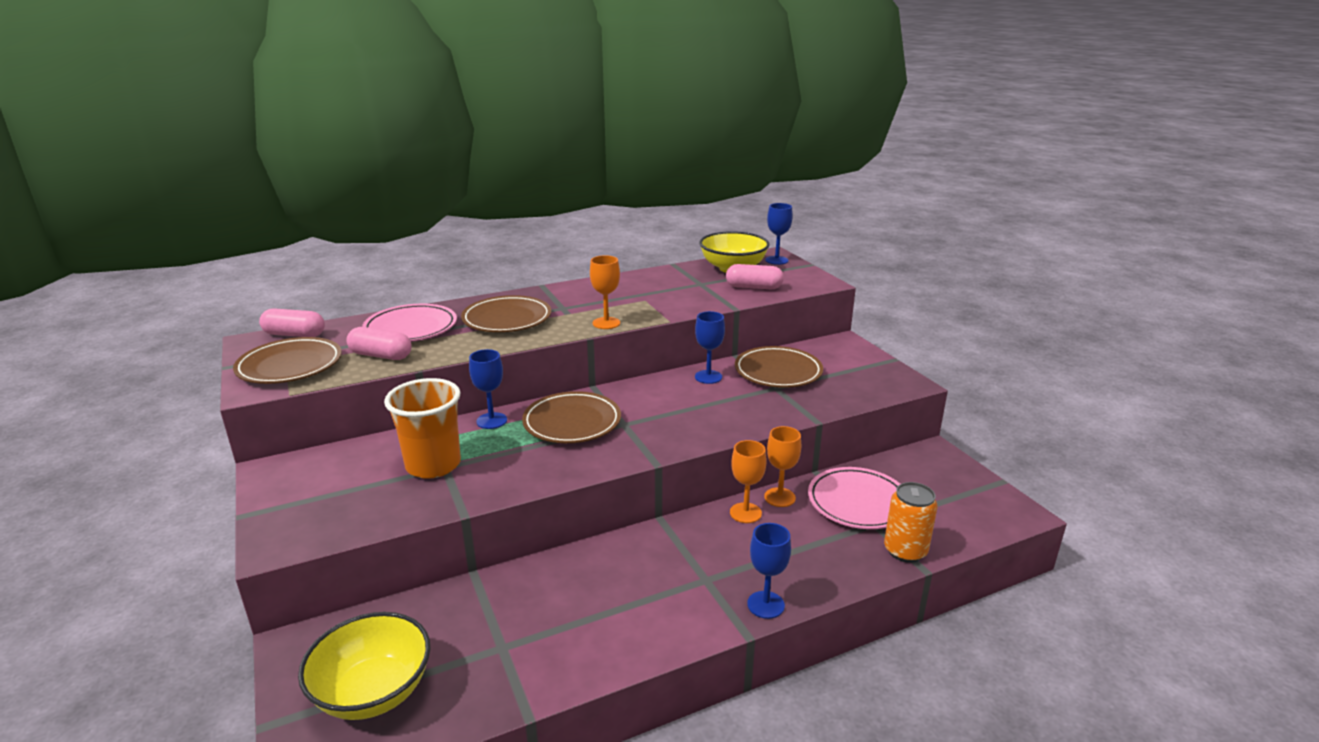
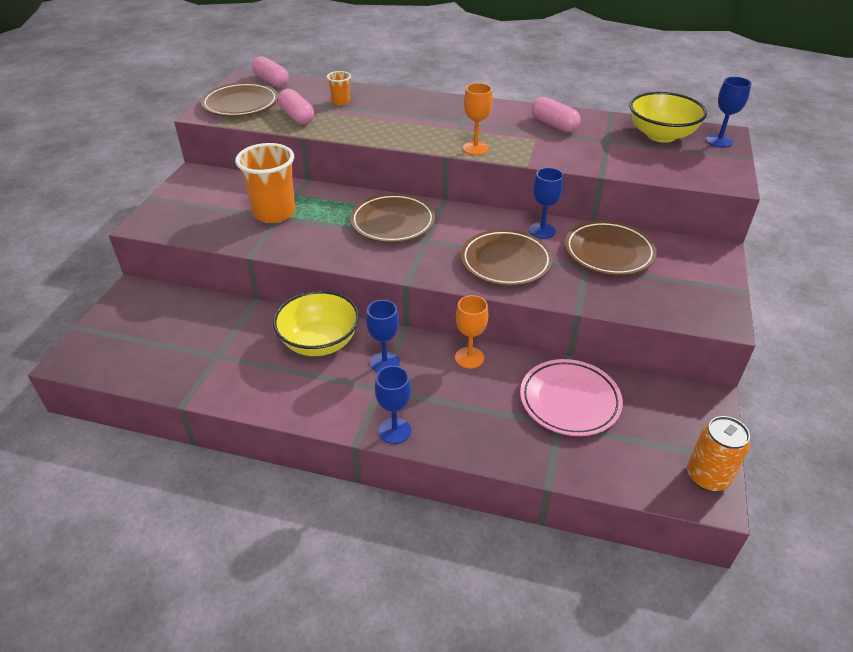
camera: 40 degrees right, 15 degrees up
(373, 692) = (134, 341): yellow bowl -> yellow bowl (319, 342)
(411, 328) = (341, 102): pink plate -> orange cup
(491, 421) = (345, 197): blue goblet -> blue goblet (385, 362)
(507, 319) = (410, 118): brown plate -> brown plate (505, 262)
(754, 287) = (651, 161): pink capsule -> pink capsule (554, 125)
(779, 497) = (511, 360): orange goblet -> none
(905, 551) = (553, 460): orange can -> orange can (707, 476)

